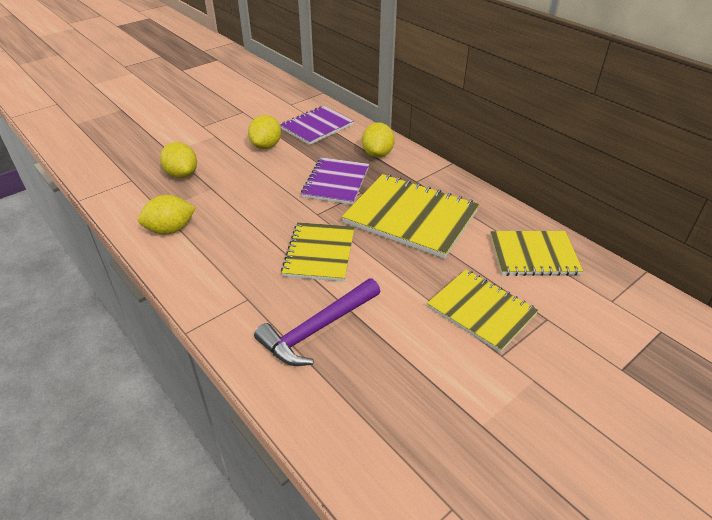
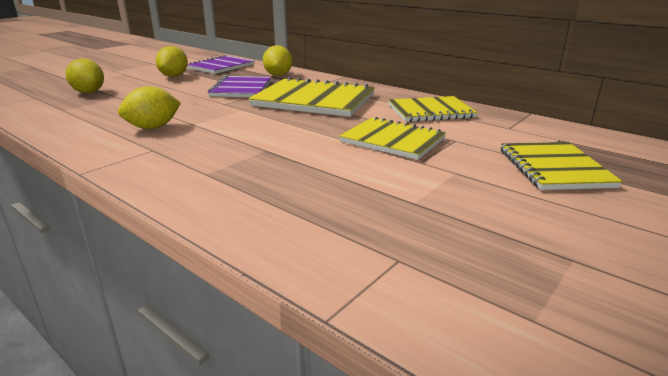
camera: 10 degrees left, 15 degrees down
(170, 229) = (72, 119): yellow lemon -> yellow lemon (153, 127)
(317, 329) = (229, 161): purple hammer -> none
(320, 253) = (228, 122): yellow notebook -> yellow notebook (554, 168)

